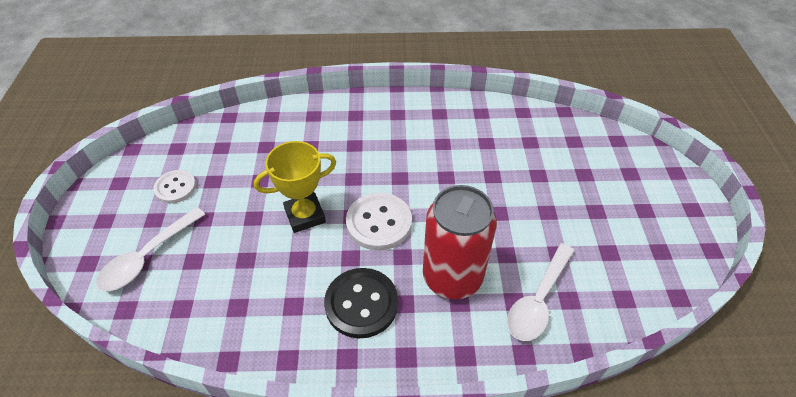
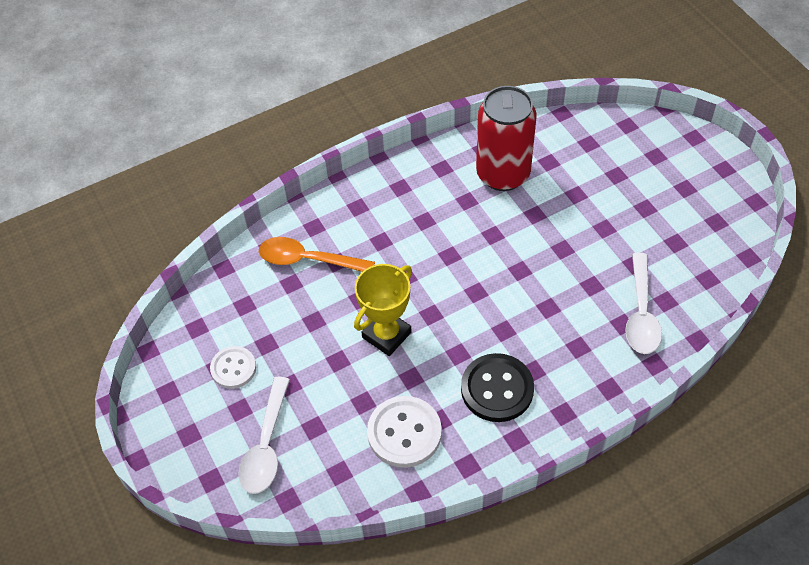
camera: 25 degrees left, 5 degrees up
(291, 136) = (308, 260): none -> orange spoon
(379, 223) = (461, 309): white button -> white button (404, 433)
(452, 277) = (559, 328): red can -> red can (503, 174)

